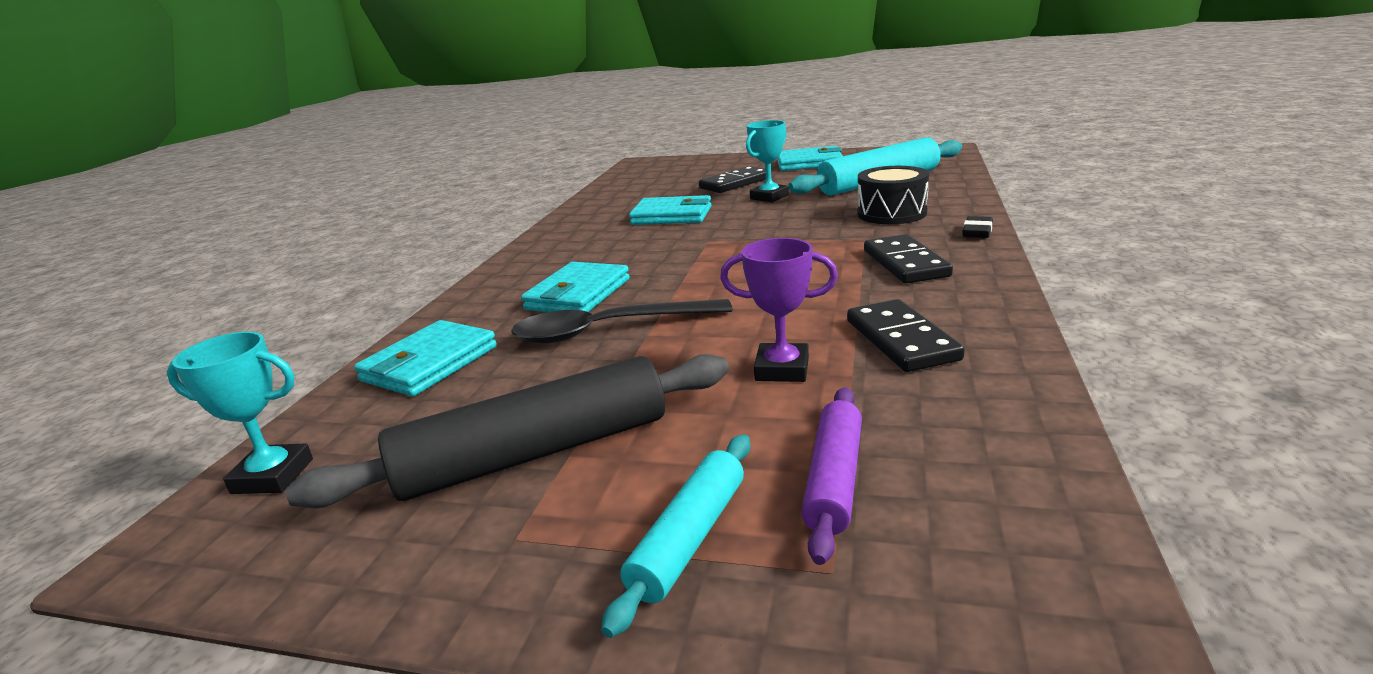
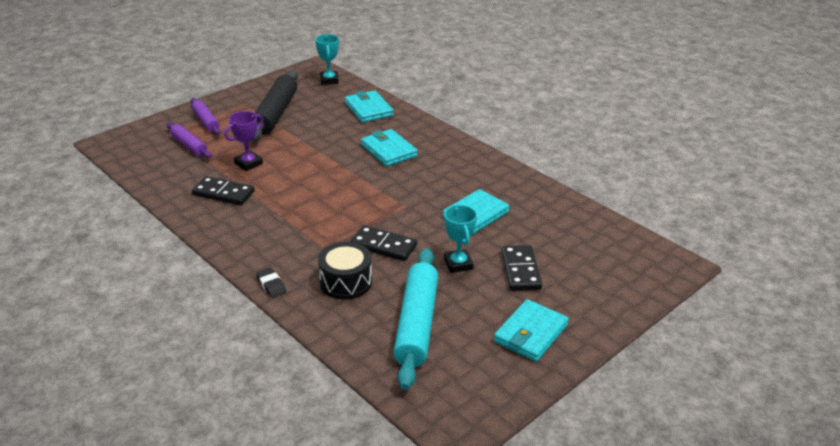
camera: 120 degrees right, 10 degrees up
(273, 476) = (329, 80): turquoise trophy -> turquoise trophy turned 45 degrees counterclockwise
(608, 330) = (338, 145): black spoon -> none
(689, 538) = (206, 121): turquoise rolling pin -> purple rolling pin
(905, 263) = (276, 237): black domino -> black domino (383, 246)

